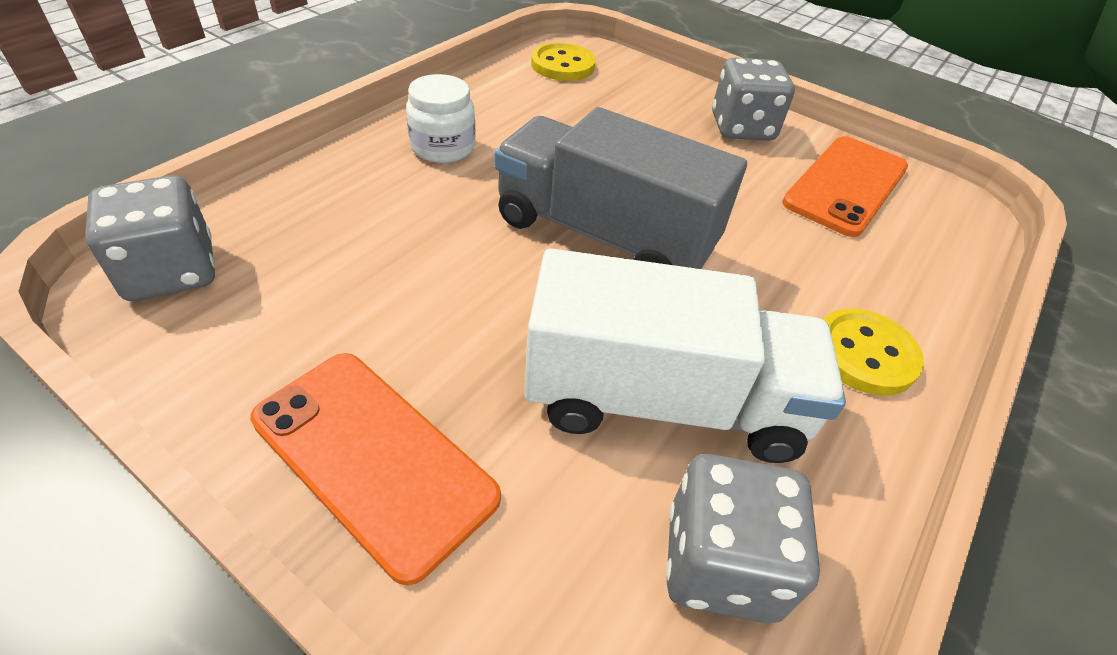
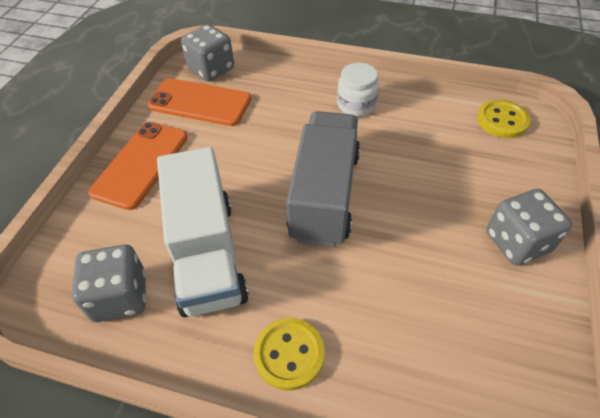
camera: 75 degrees right, 5 degrees up
(846, 185) = (491, 329): orange phone -> orange phone (199, 103)

